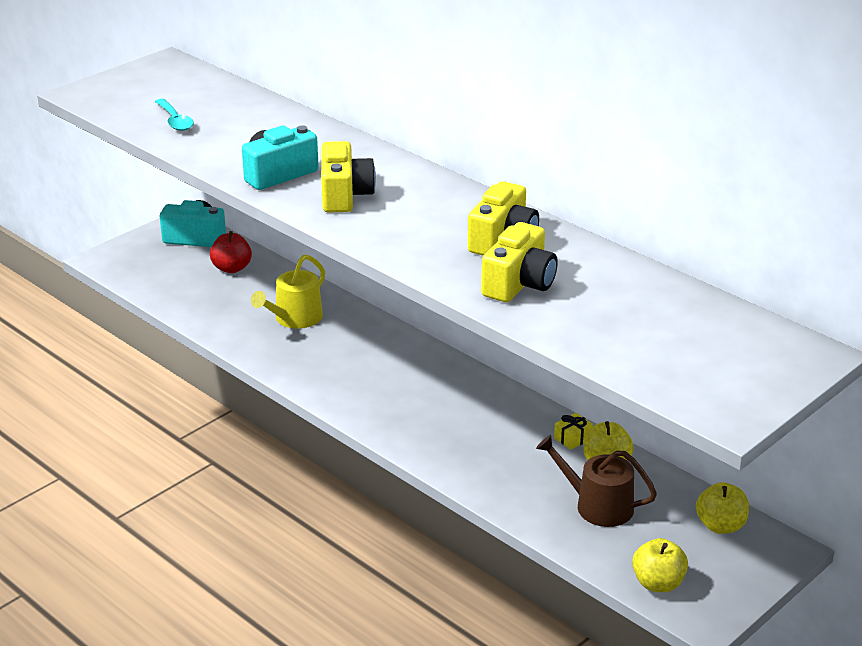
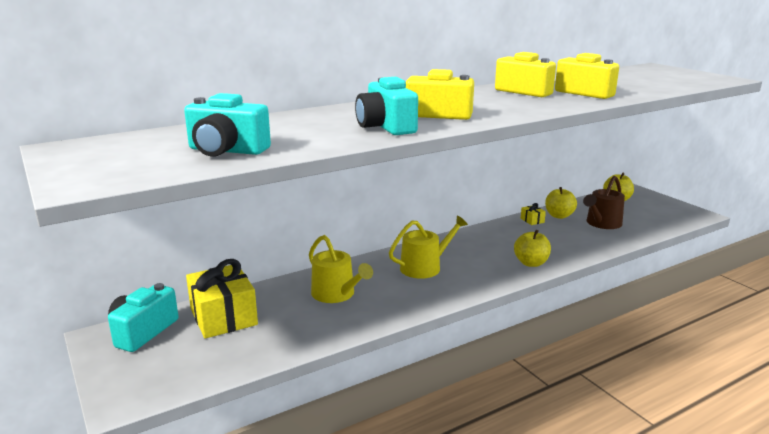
camera: 75 degrees left, 10 degrees down
(175, 121) = (226, 151): turquoise spoon -> turquoise camera
(232, 268) = (223, 317): red apple -> yellow gift
(380, 364) = (425, 267): none -> yellow watering can
(658, 583) = (672, 220): yellow apple -> yellow apple (531, 263)

